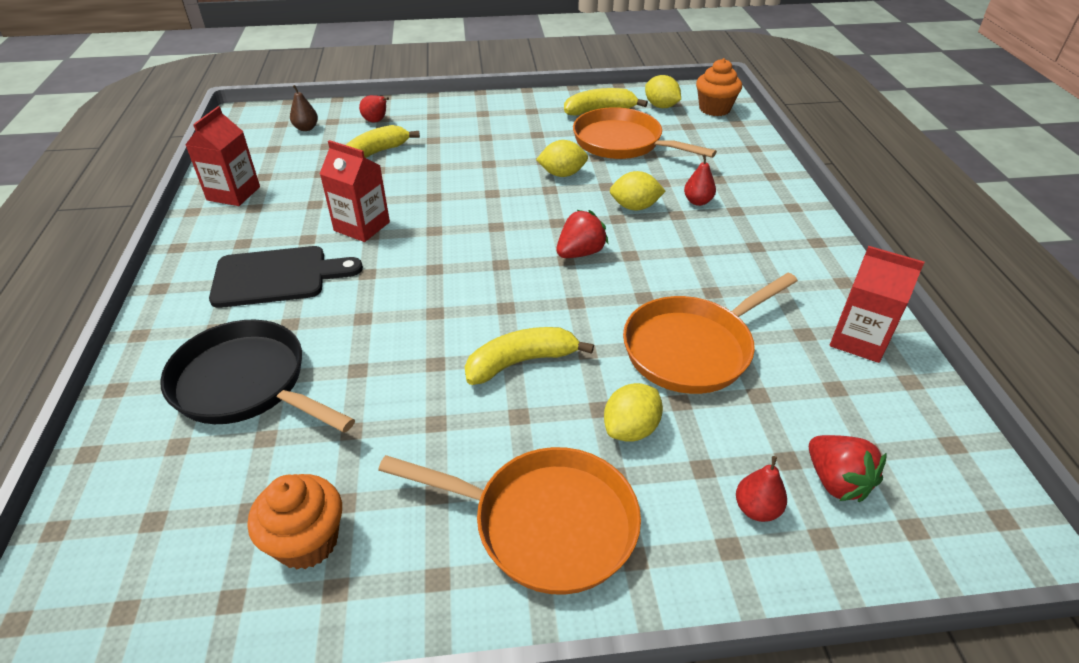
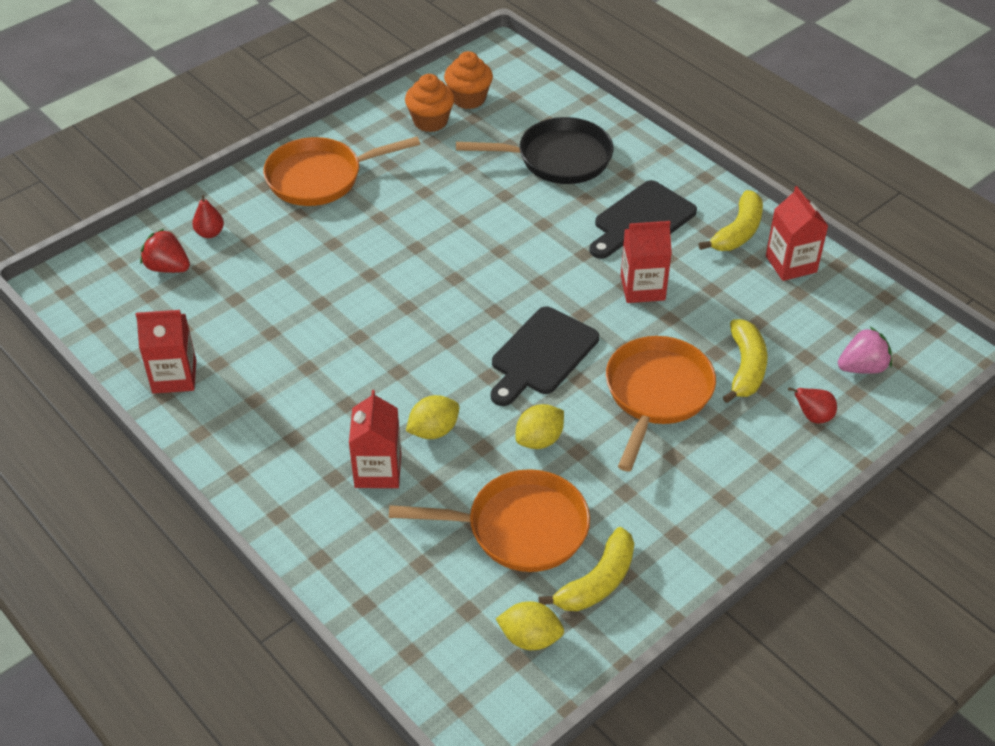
camera: 145 degrees right, 5 degrees up
(306, 128) = (862, 367): brown pear -> pink strawberry
(501, 217) = (542, 355): none -> black cutting board
(521, 362) = (407, 246): yellow banana -> yellow banana (738, 232)
(580, 253) = (440, 352): red strawberry -> none
(631, 429) = (306, 240): yellow lemon -> none
(693, 348) = (296, 311): orange pan -> orange pan (656, 394)
(697, 201) = (378, 470): red pear -> red carton
(714, 109) = (457, 673): orange cupcake -> orange cupcake (468, 99)

